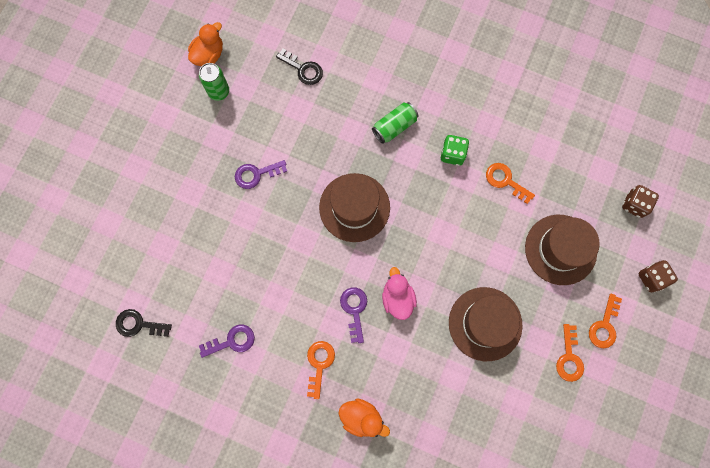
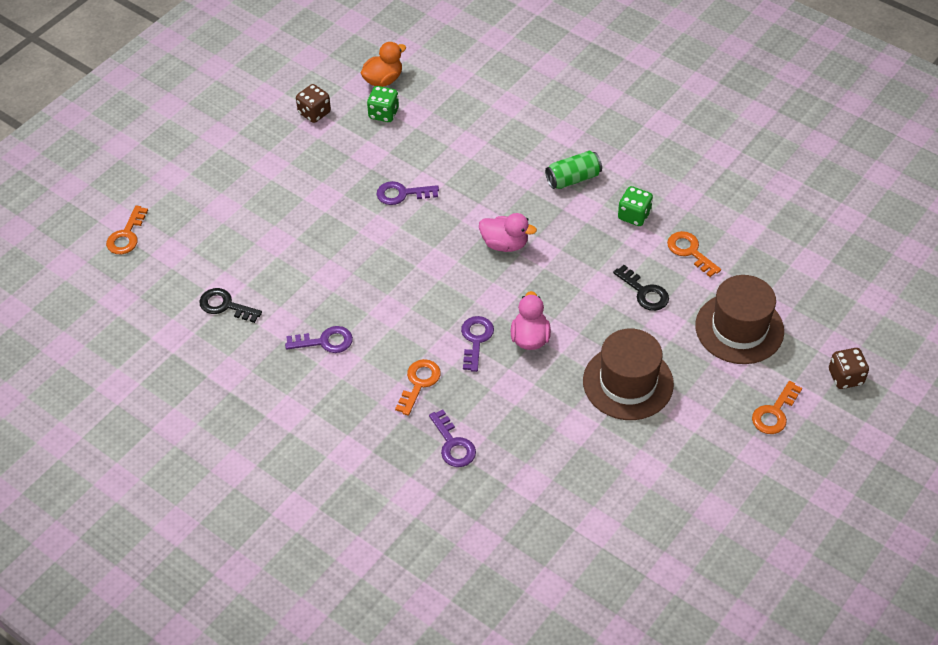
camera: 15 degrees right, 25 degrees down
(218, 91) = (383, 114): green can -> green dice
(303, 69) = (484, 110): black key -> black key (644, 292)
(354, 207) = (505, 244): brown hat -> pink duck
(361, 417) = (453, 444): orange duck -> purple key
(569, 357) = (722, 436): orange key -> orange key (126, 235)
(634, 204) = (842, 302): brown dice -> brown dice (314, 113)

